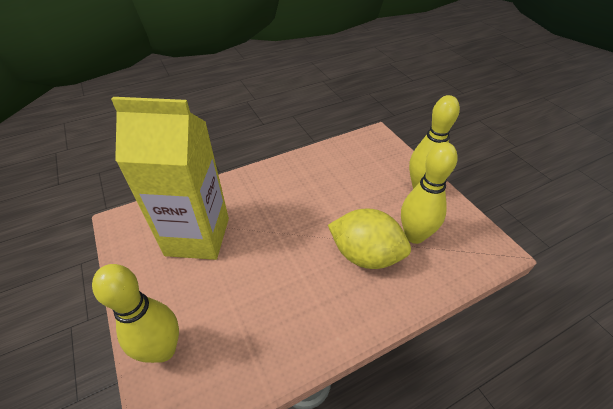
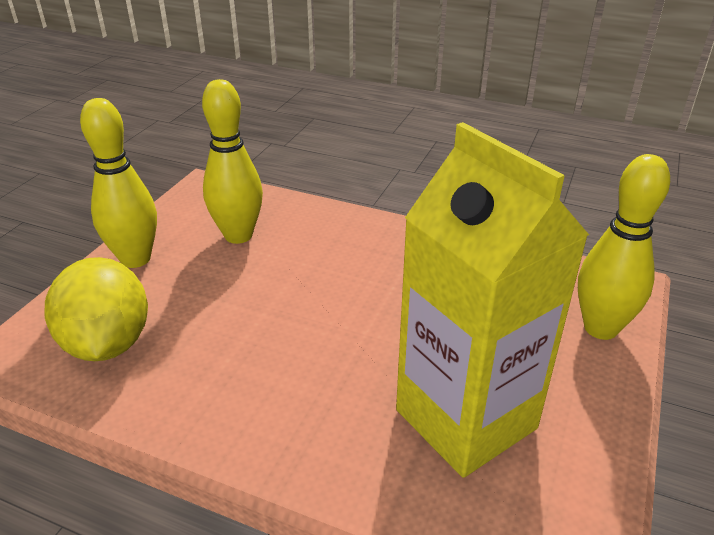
camera: 130 degrees left, 10 degrees down
(365, 255) = (308, 256): yellow lemon -> yellow lemon (108, 343)

